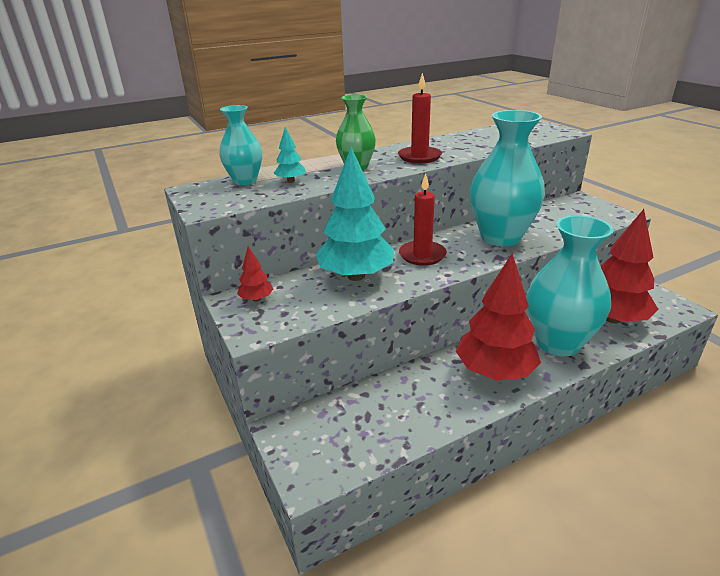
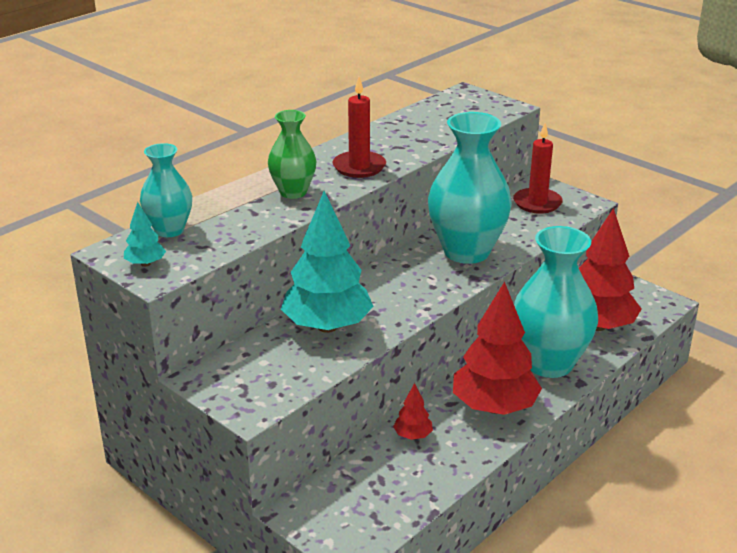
camera: 20 degrees left, 0 degrees up
(256, 299) = (229, 373): red tree -> red tree (413, 435)
(291, 181) = (227, 223): turquoise tree -> turquoise tree (145, 264)
(422, 255) = (389, 288): red candle -> red candle (537, 203)

